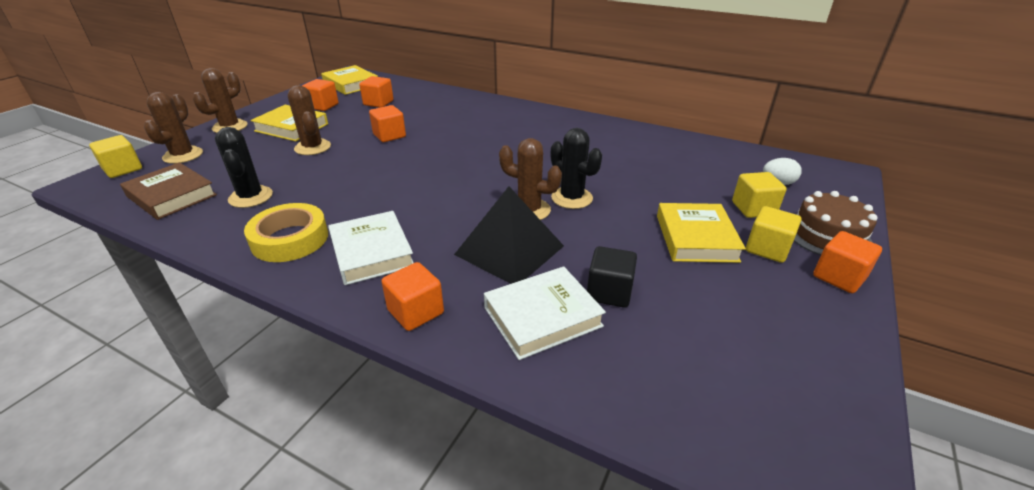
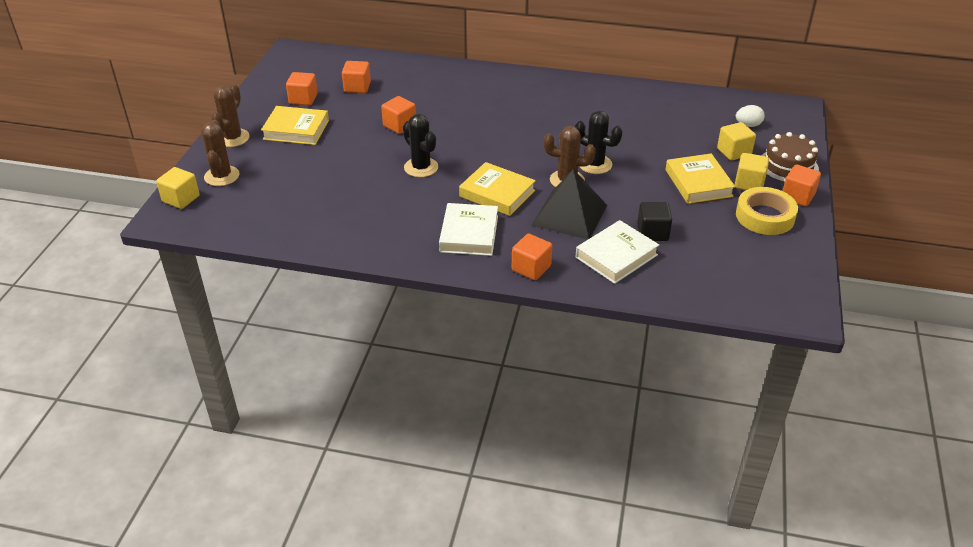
camera: 15 degrees left, 5 degrees up
(171, 196) = (258, 216): brown book -> none
(250, 197) = (329, 206): black cactus -> black cactus (421, 167)
(290, 239) = (397, 235): yellow tape -> yellow tape (765, 216)
(312, 147) = (338, 149): brown cactus -> none
(351, 84) = (307, 65): yellow book -> yellow book (497, 193)
(371, 252) = (469, 234): white book -> white book turned 45 degrees clockwise

